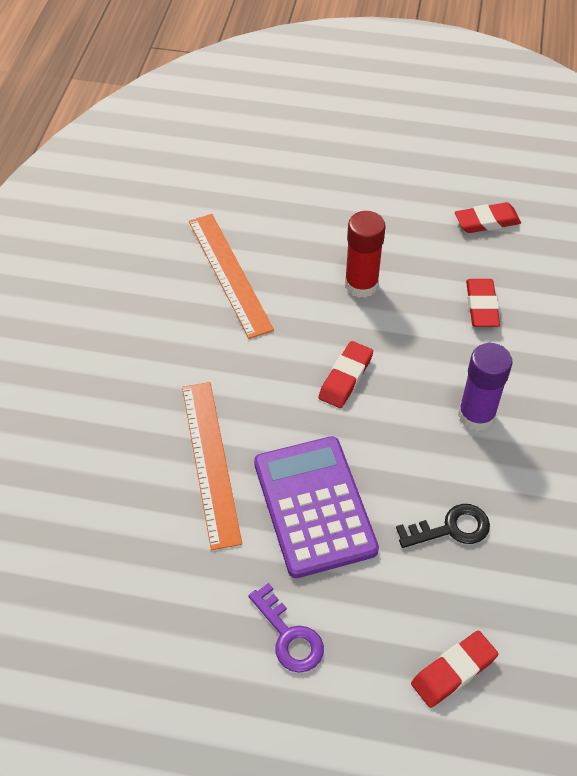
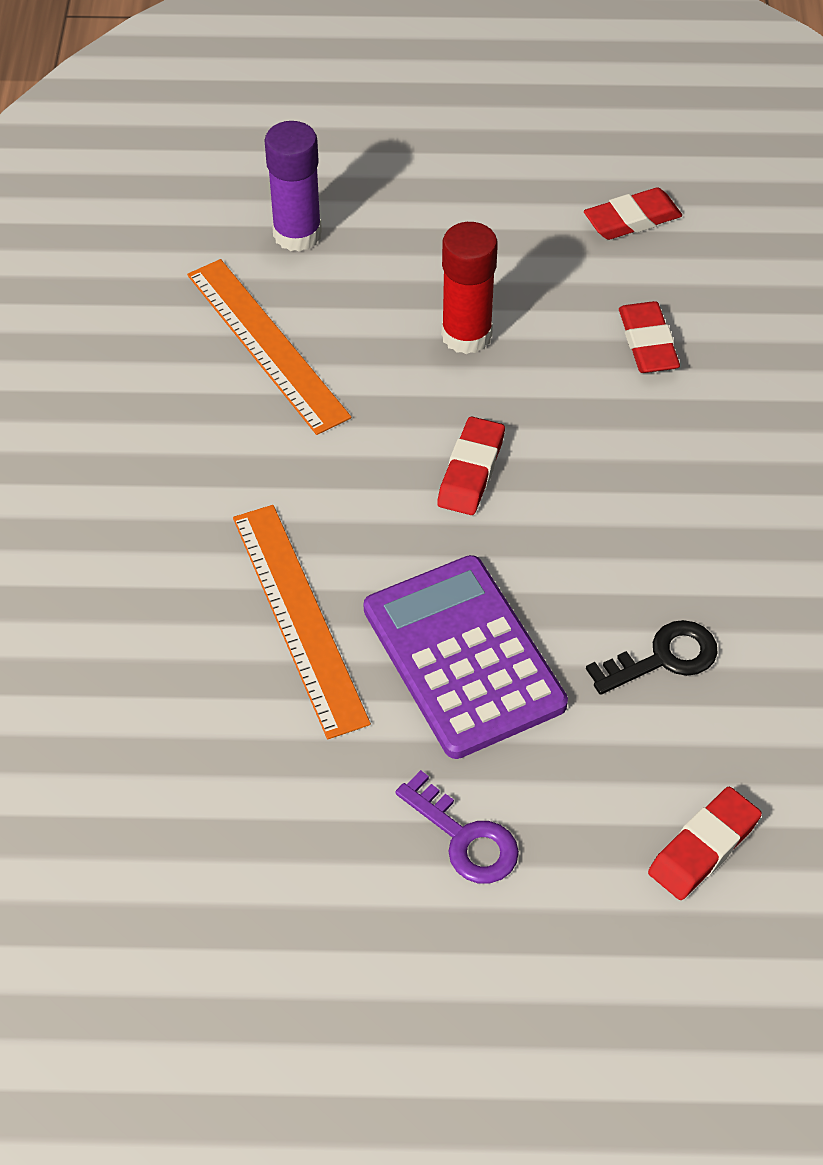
camera: 10 degrees left, 0 degrees up
(476, 415) = (669, 498): purple glue stick -> purple glue stick (297, 234)

